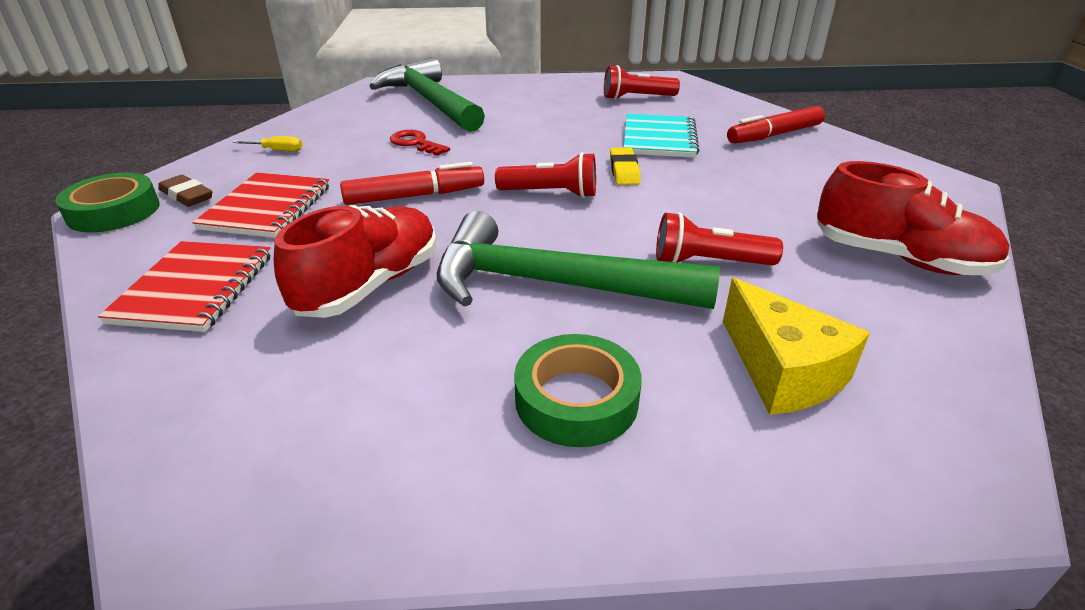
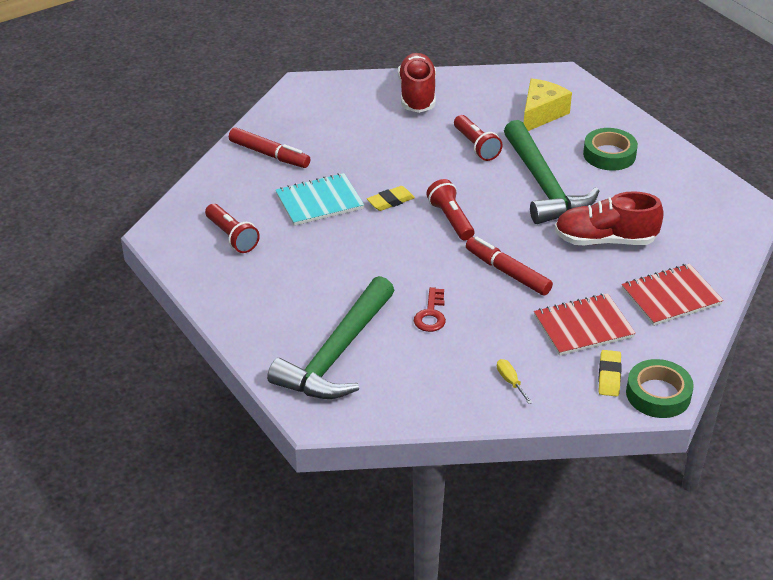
camera: 120 degrees left, 5 degrees up
(187, 195) = (609, 376): brown eraser -> yellow eraser

